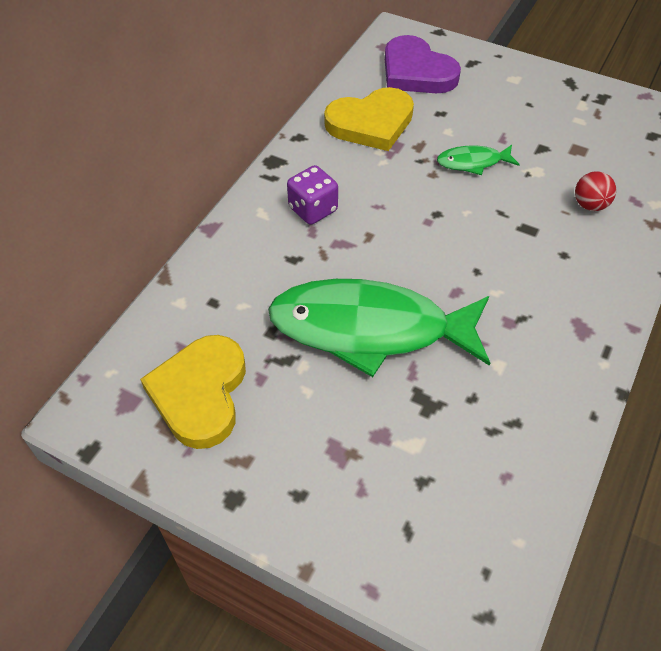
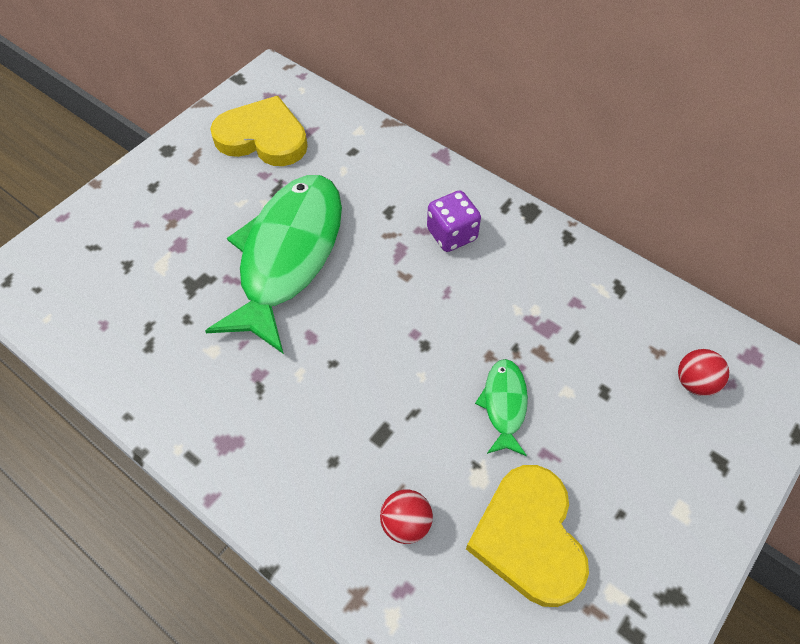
camera: 100 degrees right, 5 degrees up
(371, 123) = (587, 310): yellow heart -> yellow heart (528, 537)
(416, 72) = (694, 382): purple heart -> red ball

